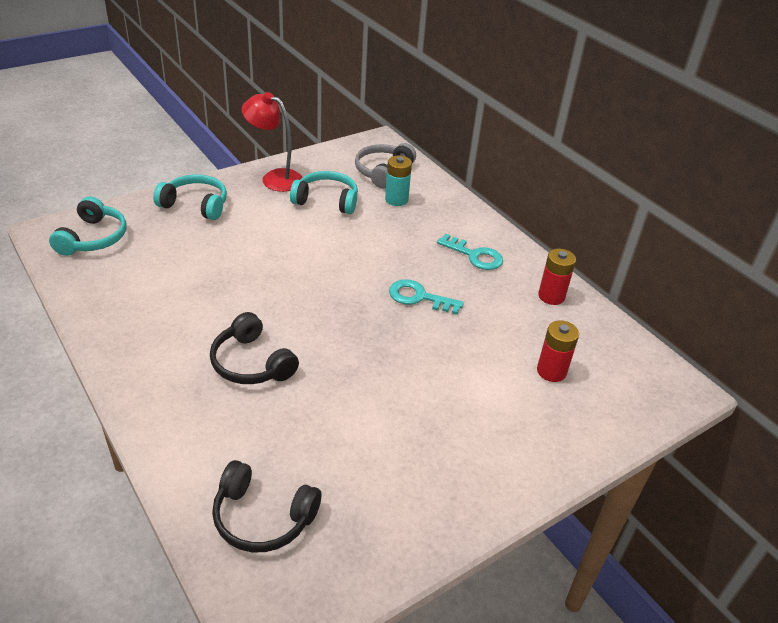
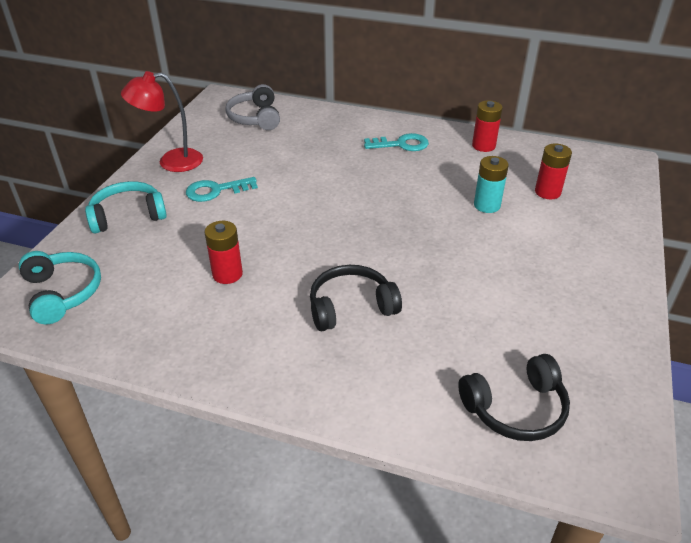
camera: 35 degrees left, 0 degrees up
(203, 285) = (227, 274): none -> red battery
(252, 363) = (351, 307): black headphones -> black headphones turned 150 degrees clockwise
(326, 201) = (240, 159): turquoise headphones -> none
(396, 199) = (293, 133): turquoise battery -> turquoise battery (487, 205)
(419, 297) = (404, 191): turquoise key -> turquoise key (216, 191)

